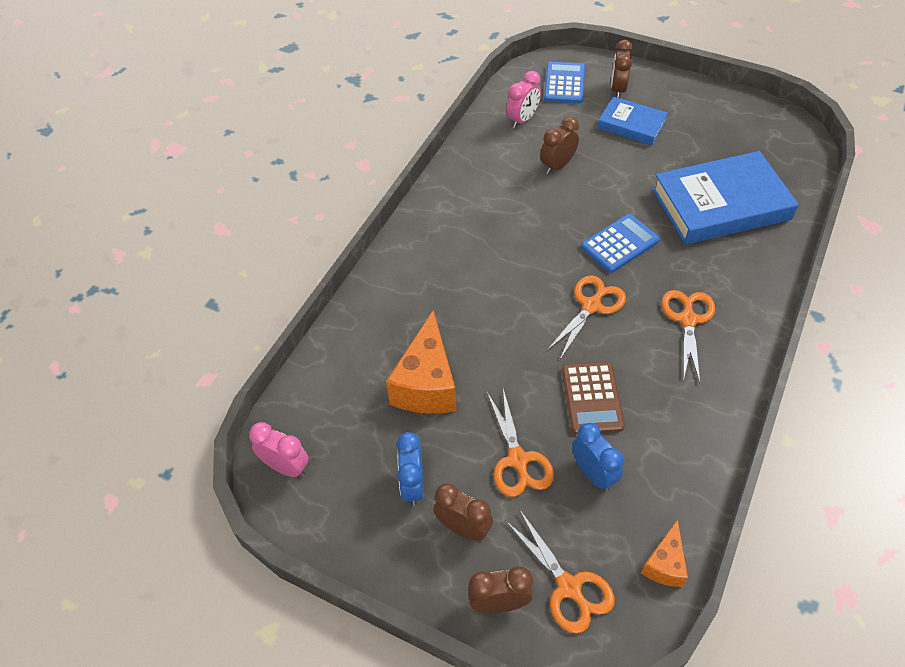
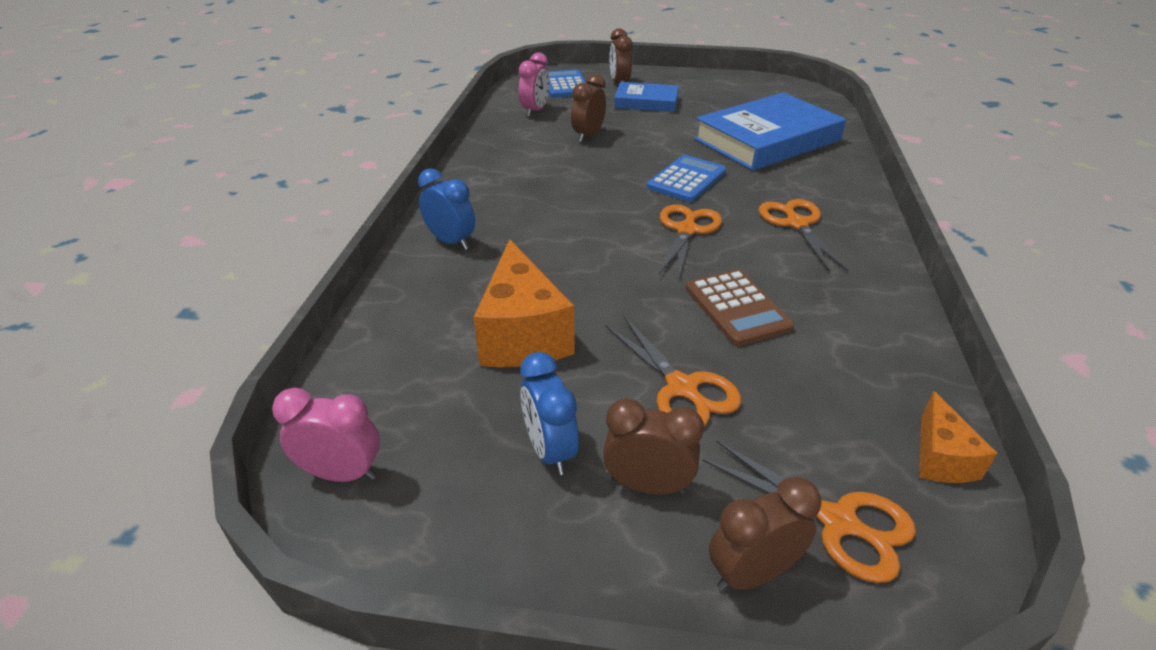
camera: 20 degrees left, 15 degrees down
(593, 474) = (786, 381): blue clock -> blue clock (451, 242)

